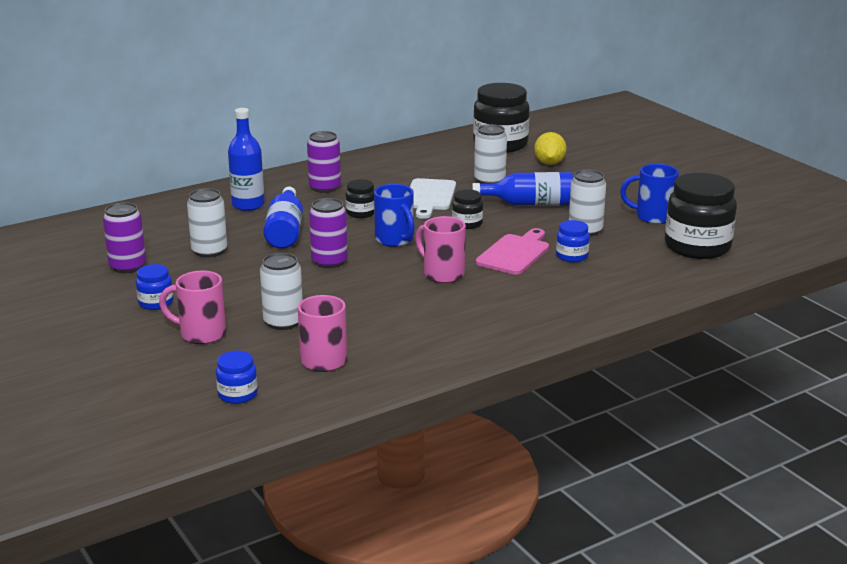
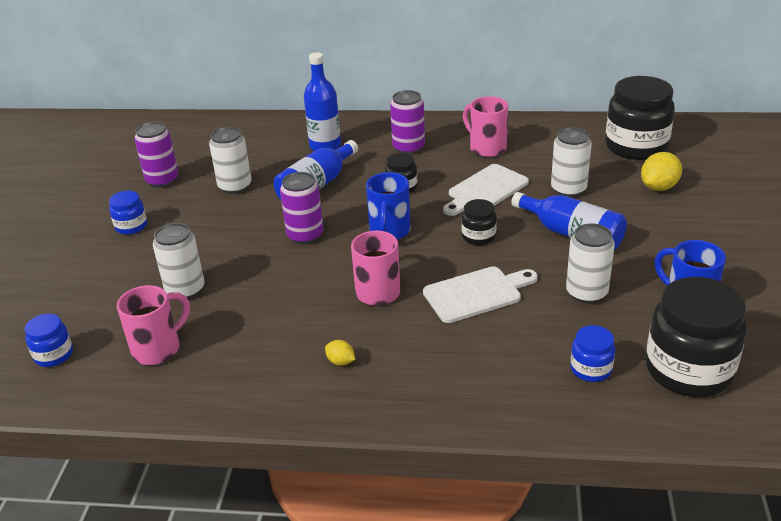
camera: 40 degrees right, 10 degrees up
(201, 334) = (116, 274): pink mug -> pink mug (486, 148)
(478, 317) = (340, 362): none -> yellow lemon
(514, 253) = (476, 294): pink cutting board -> white cutting board
(572, 256) = (529, 322): blue jar -> blue jar (591, 369)

